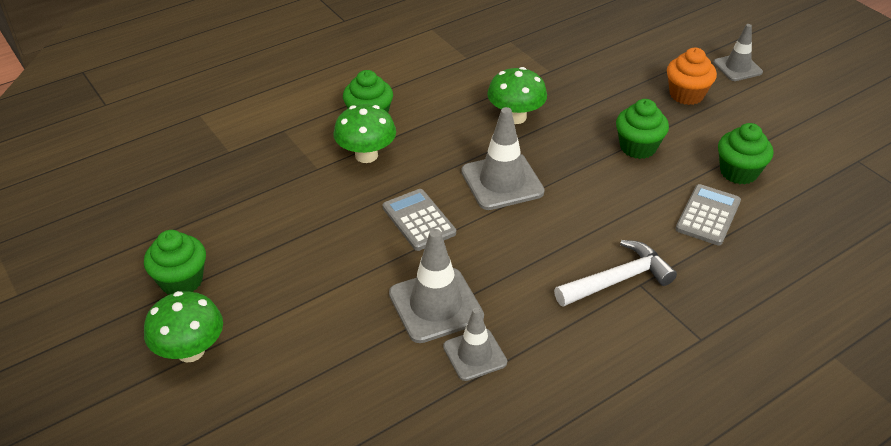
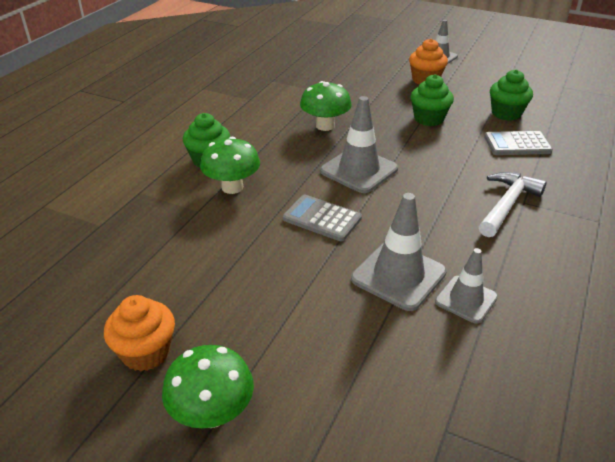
camera: 30 degrees left, 5 degrees down
(181, 281) = (146, 352): green cupcake -> orange cupcake
(708, 215) = (517, 144): grey calculator -> grey calculator turned 90 degrees counterclockwise

